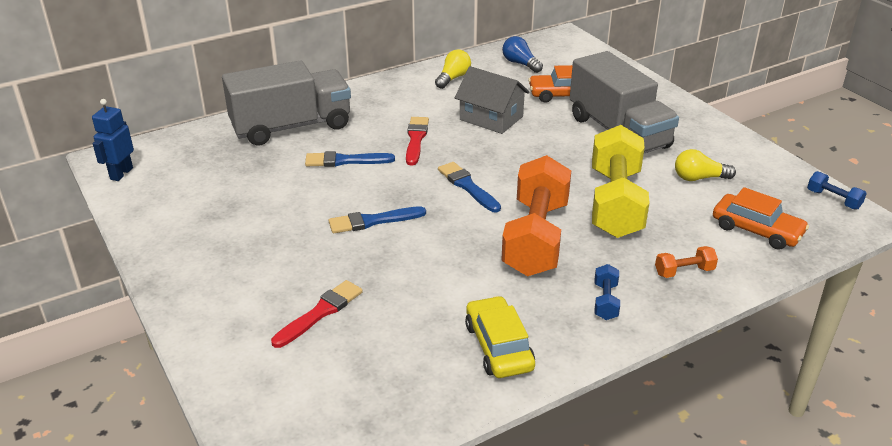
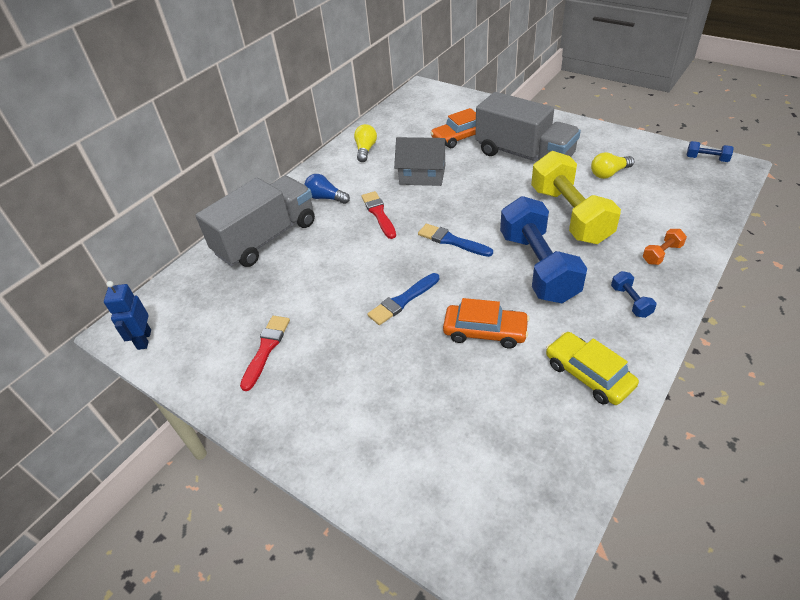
camera: 20 degrees left, 10 degrees up
(320, 313) = (427, 405): red brush -> red brush (266, 349)
(345, 161) = (336, 253): blue brush -> none
(520, 64) = (407, 121): blue light bulb -> blue light bulb (326, 198)
(536, 238) = (538, 266): orange dumbbell -> blue dumbbell
(756, 230) = (680, 201): orange car -> orange car (485, 331)

